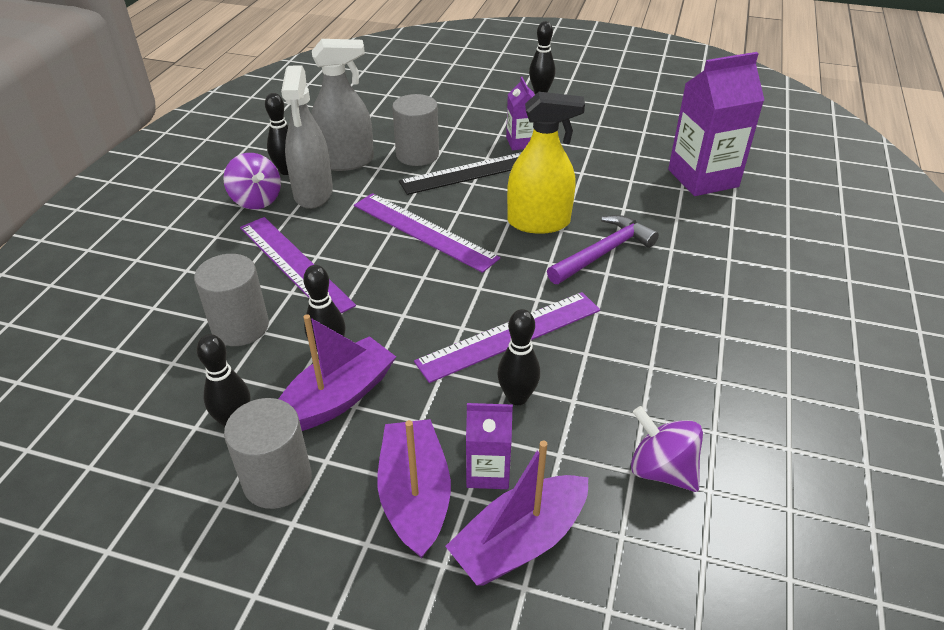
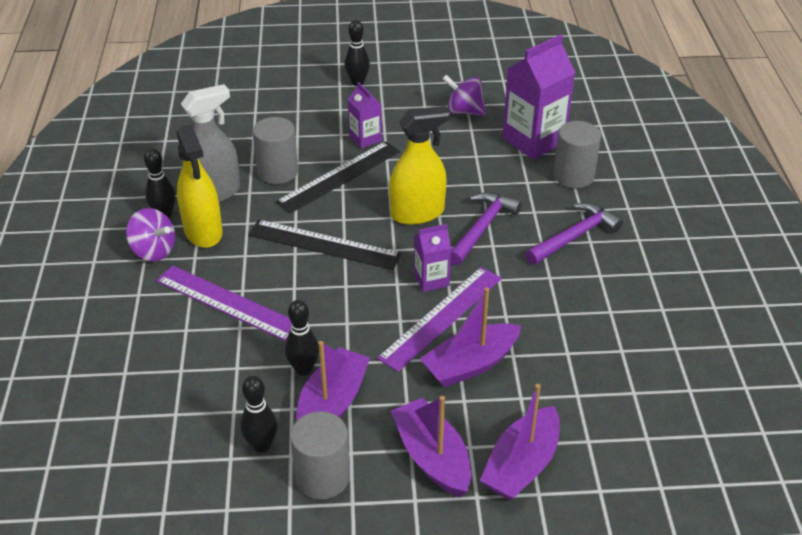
camera: 20 degrees left, 0 degrees up
(240, 327) = (215, 369): grey cylinder -> grey cylinder (573, 175)
(313, 193) = (203, 231): grey spray bottle -> yellow spray bottle
(423, 231) = (324, 245): purple ruler -> black ruler
(488, 471) = (476, 424): purple carton -> purple carton (431, 280)
(517, 397) = (470, 364): black bowling pin -> purple boat
(661, 470) = (596, 388): purple spinning top -> purple spinning top (464, 111)
(708, 285) = (574, 236): none -> purple hammer

